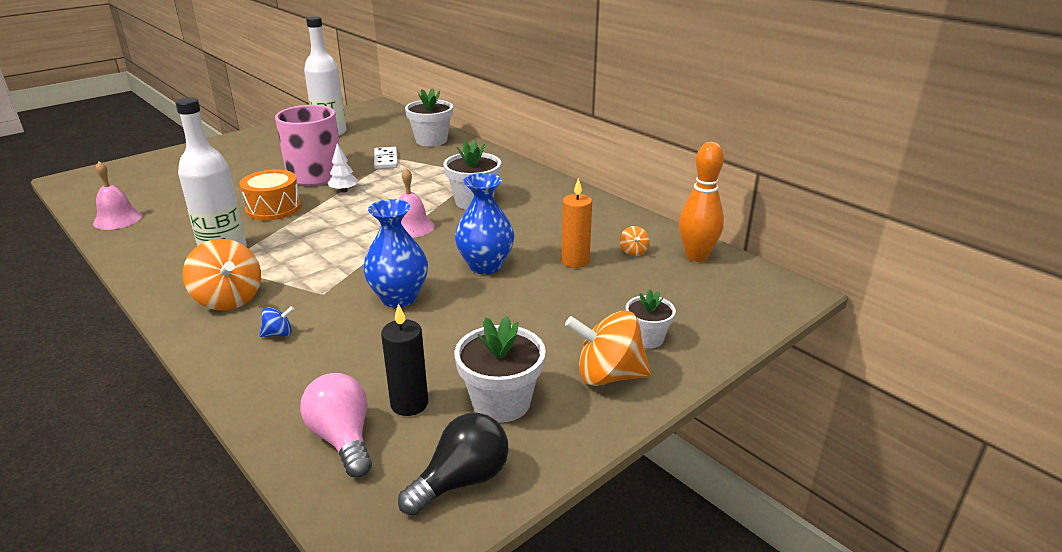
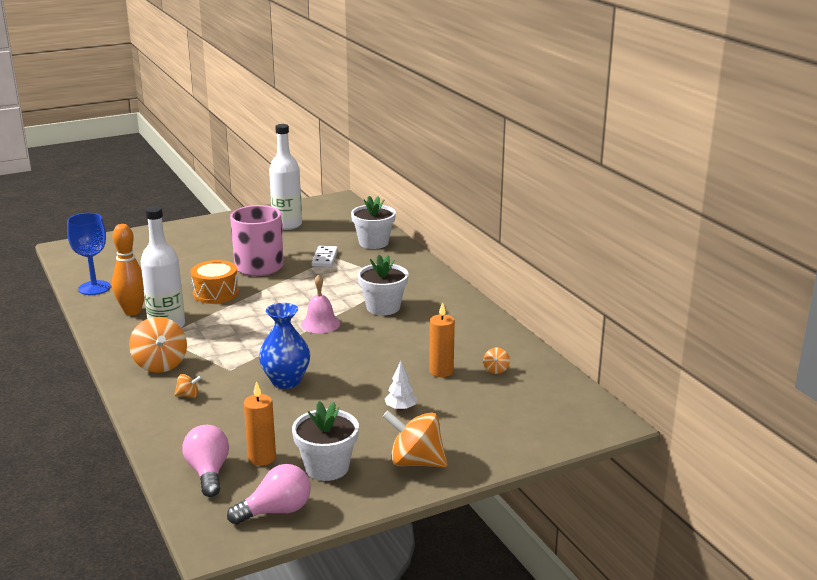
camera: 15 degrees right, 5 degrees down
(117, 219) = (94, 288): pink bell -> blue goblet
(278, 334) = (188, 395): blue spinning top -> orange spinning top
(344, 191) = (278, 284): white tree -> white tree (401, 408)
(409, 404) = (262, 458): black candle -> orange candle
(462, 481) = (276, 511): black light bulb -> pink light bulb
(485, 266) = (365, 365): blue vase -> none
(647, 338) = (463, 440): white flower pot -> none
(696, 256) = (548, 381): orange bowling pin -> orange bowling pin (132, 311)

